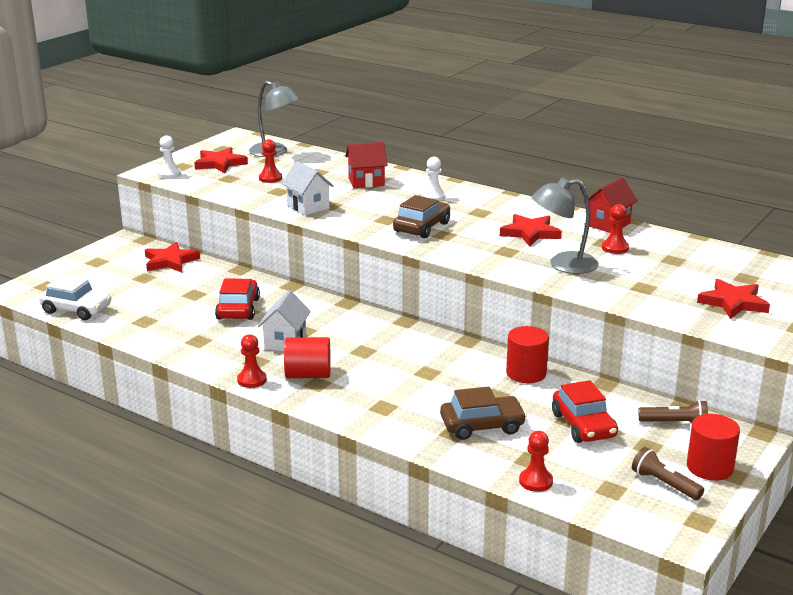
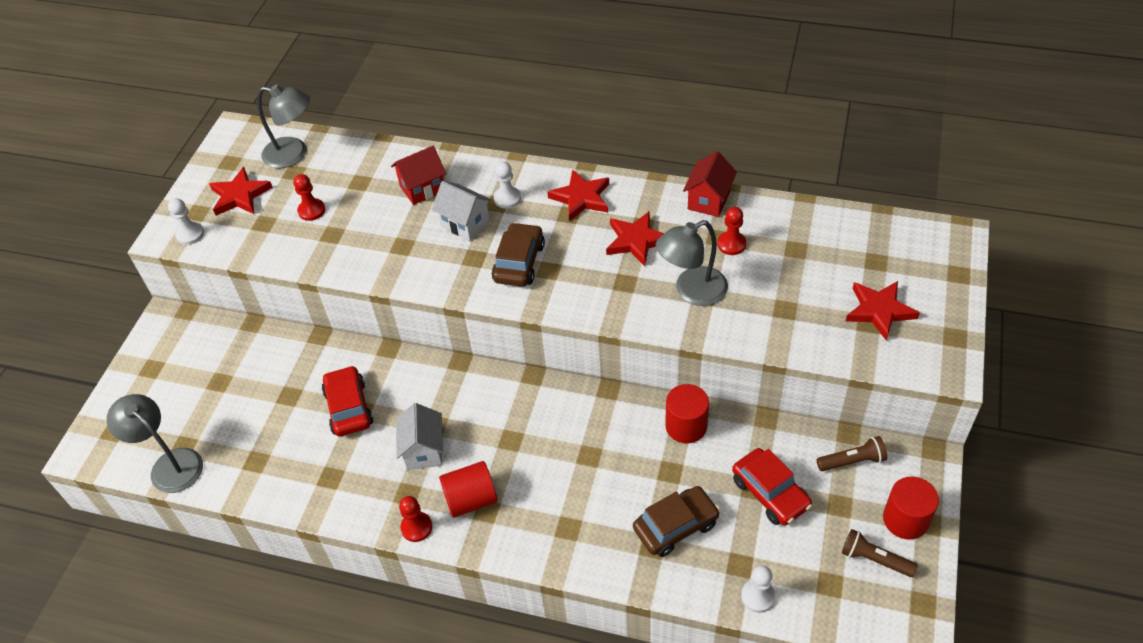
camera: 15 degrees left, 25 degrees up
(76, 309) = (170, 464): white car -> grey lamp
(170, 261) = (235, 343): red star -> red star (581, 198)
(308, 207) = (379, 257): white house -> white house (465, 223)
(535, 481) = (757, 596): red pawn -> white pawn

